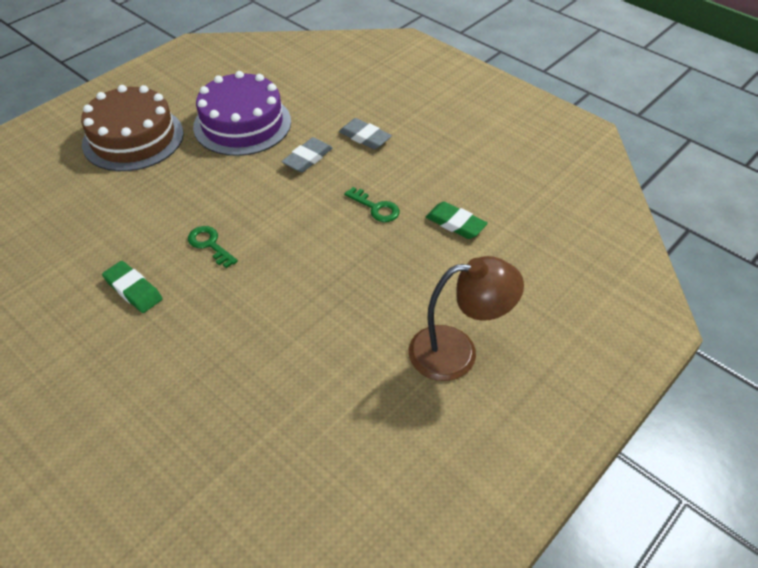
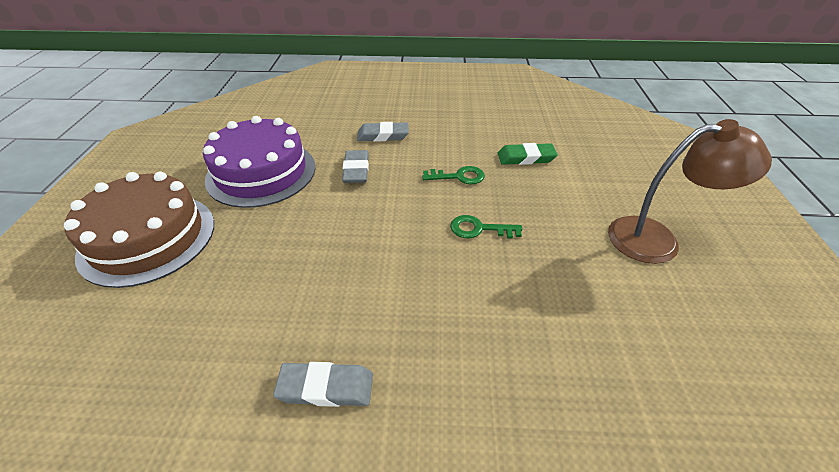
camera: 40 degrees left, 5 degrees down
(133, 289) = (326, 387): green eraser -> grey eraser
(210, 245) = (356, 286): green key -> green key (479, 229)
(457, 352) = (657, 239): brown lamp -> brown lamp turned 45 degrees clockwise

